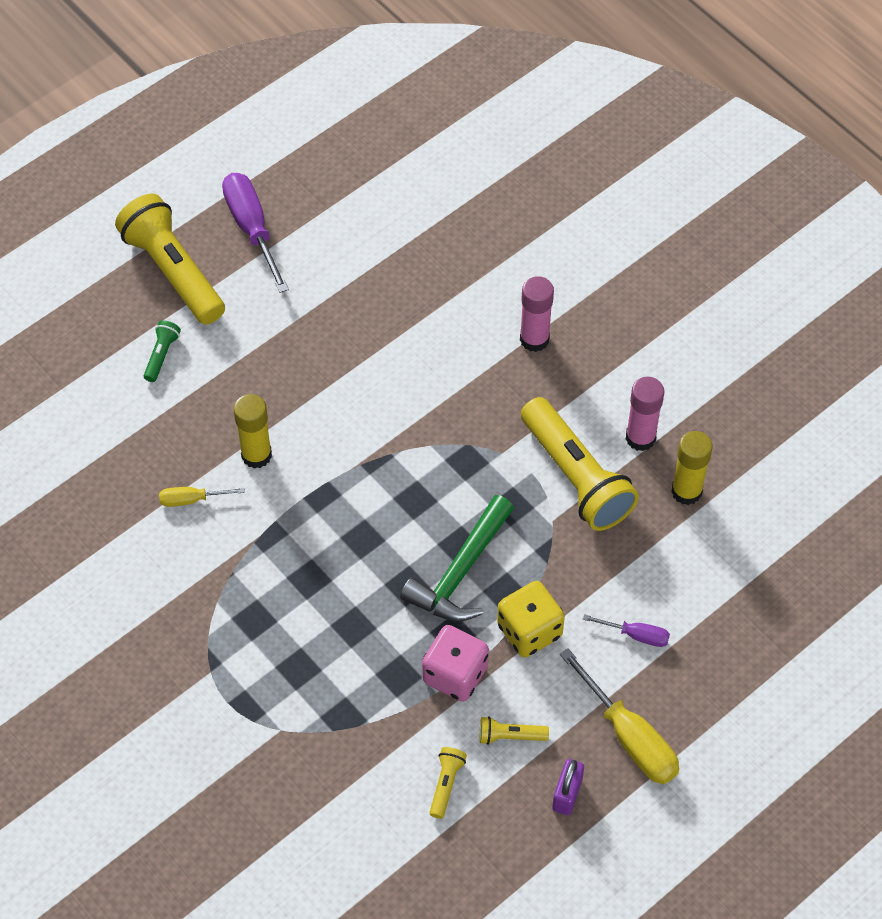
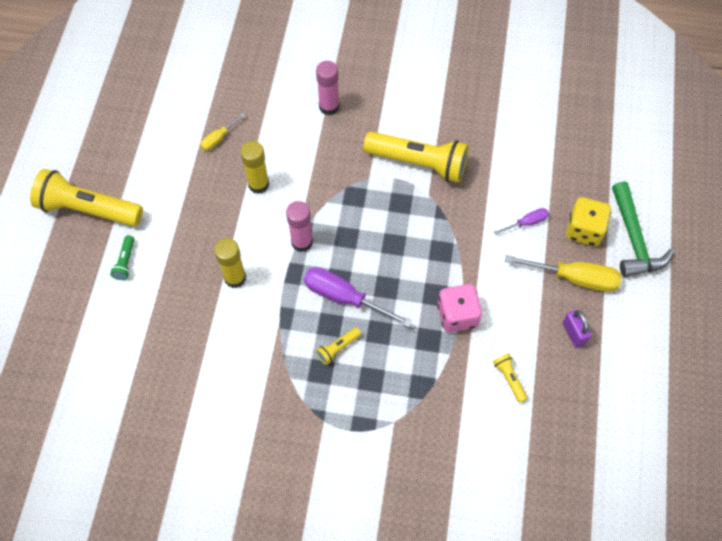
camera: 40 degrees left, 5 degrees up
(161, 355) = (125, 262): green flashlight -> green flashlight turned 150 degrees counterclockwise
(192, 499) = (221, 331): yellow screwdriver -> yellow screwdriver (219, 138)
(252, 229) = (114, 154): purple screwdriver -> purple screwdriver (344, 298)
(460, 572) = (407, 258): green hammer -> green hammer (634, 239)
(510, 736) = (516, 326): yellow flashlight -> yellow flashlight (338, 348)
(529, 631) = (472, 262): yellow dice -> yellow dice (584, 230)
(640, 438) = (431, 119): pink glue stick -> pink glue stick (302, 242)
(686, 491) = (480, 130): yellow glue stick -> yellow glue stick (258, 184)

